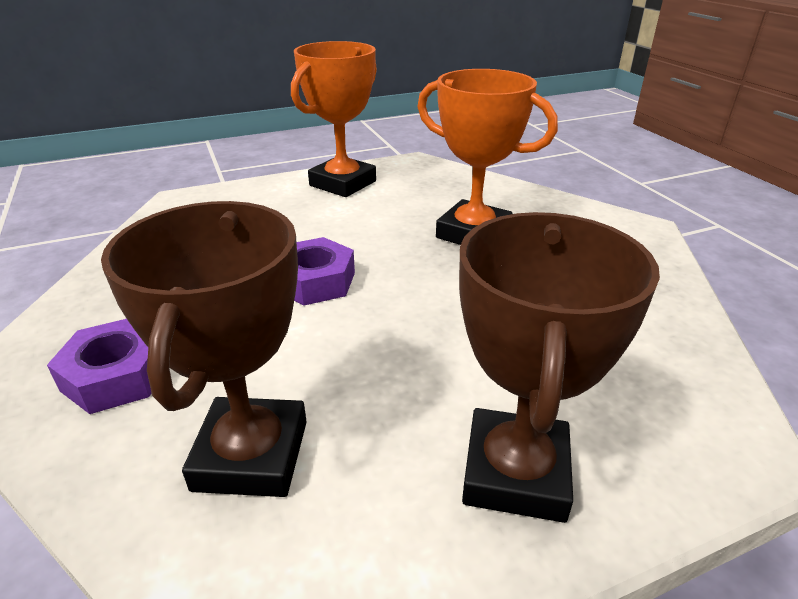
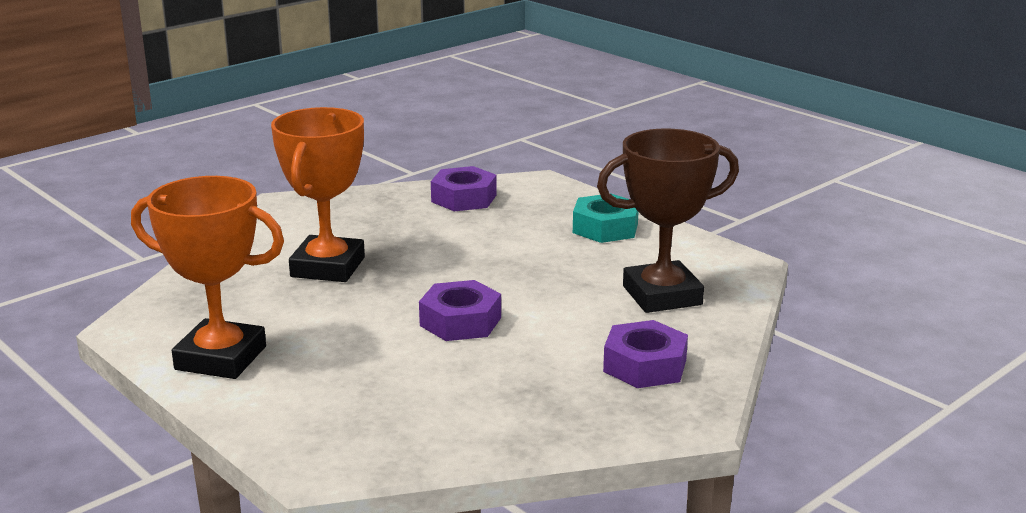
camera: 110 degrees left, 10 degrees down
(515, 472) = (605, 228): brown trophy -> turquoise nut
(656, 347) = (464, 198): none -> purple nut

